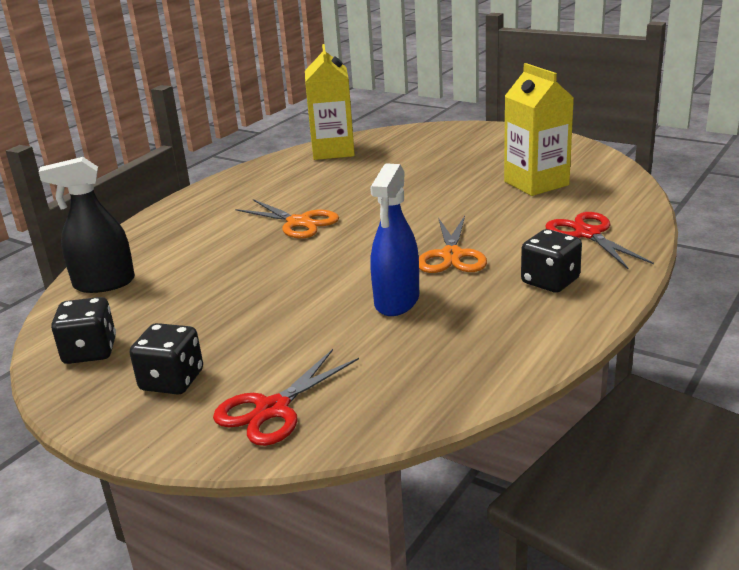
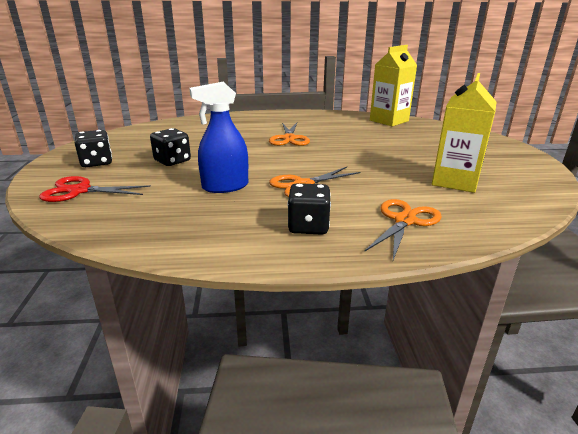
camera: 50 degrees right, 0 degrees up
(90, 351) = (114, 141): black dice -> black dice (172, 161)
(104, 283) = (178, 125): black spray bottle -> none
(588, 234) = (405, 221): red scissors -> orange scissors

